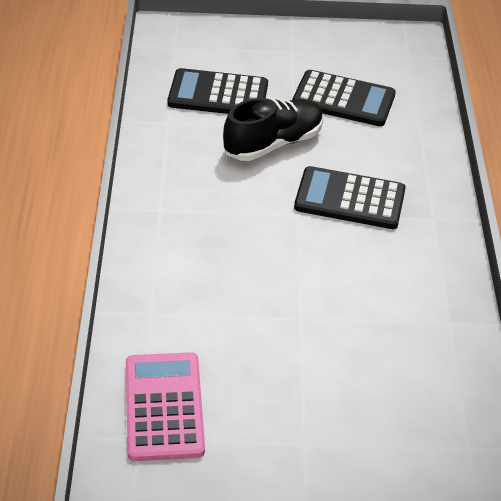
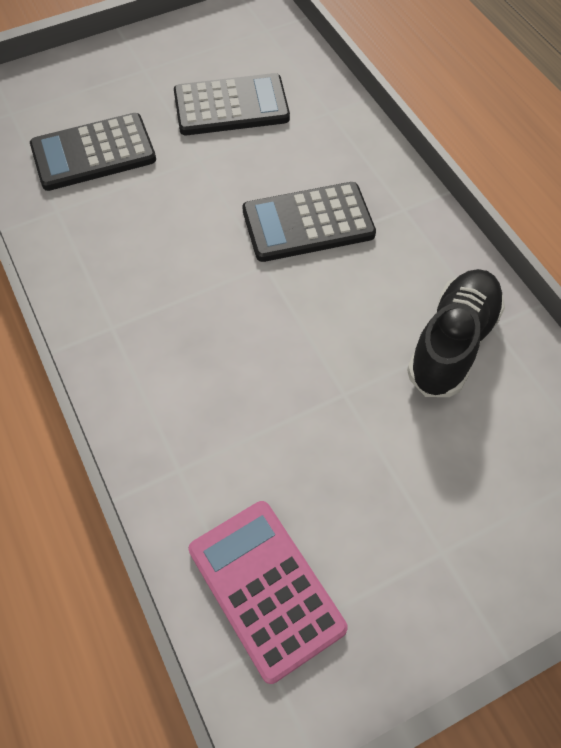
camera: 25 degrees left, 15 degrees up
(273, 143) = (189, 189): black shoe -> black shoe (452, 343)

